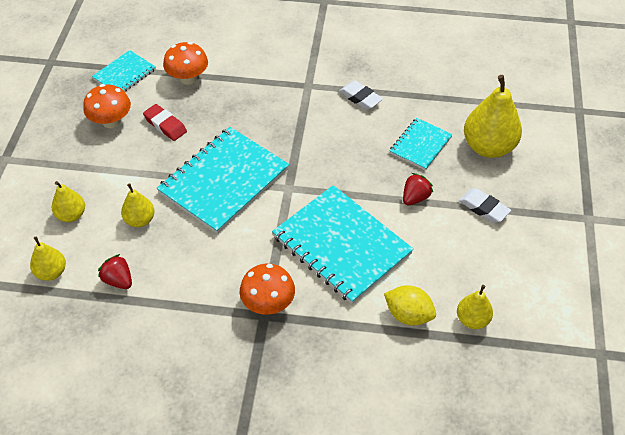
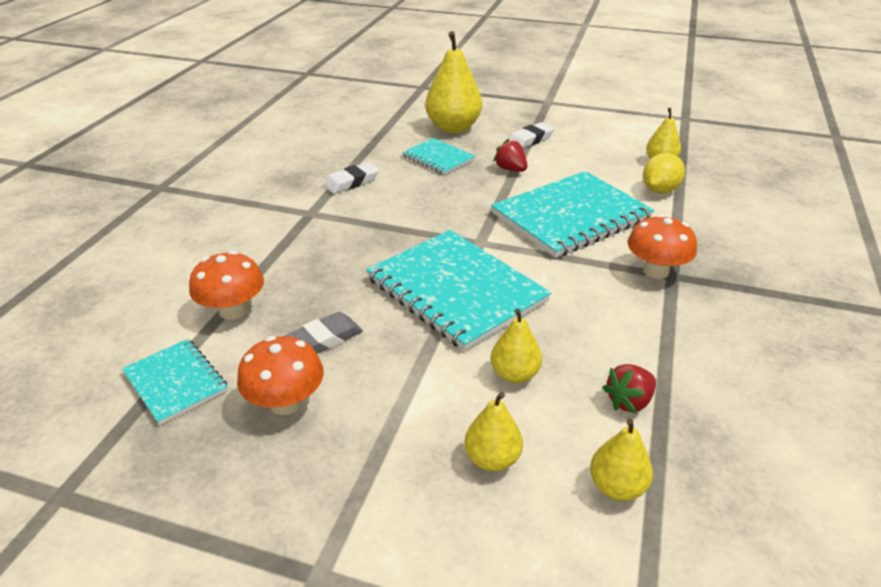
camera: 80 degrees left, 15 degrees down
(165, 125) = (325, 339): red eraser -> grey eraser

